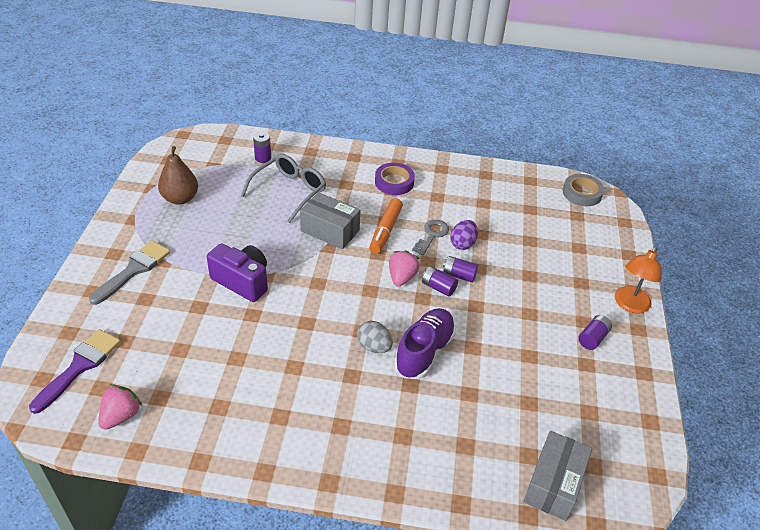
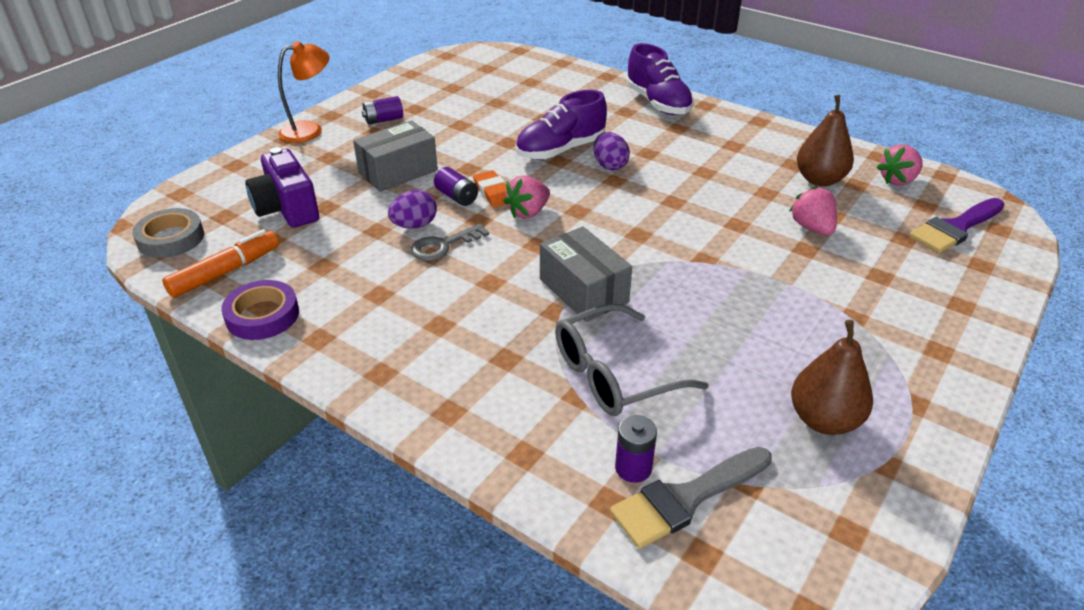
camera: 150 degrees left, 5 degrees down
(134, 270) = (901, 316): grey brush -> grey brush (685, 498)
(193, 391) = (819, 180): none -> brown pear
(195, 329) = (812, 228): none -> pink strawberry
(242, 281) = (740, 261): purple camera -> purple camera (287, 209)
(374, 346) = (610, 165): grey egg -> purple egg
(379, 464) = (657, 103): none -> purple shoe
(385, 231) = (502, 268): orange marker -> orange marker (225, 272)
(394, 182) = (422, 337): purple tape -> purple tape (262, 315)
(438, 287) = (493, 193): purple battery -> orange eraser
(553, 484) = (528, 68): grey box -> grey box (398, 172)

